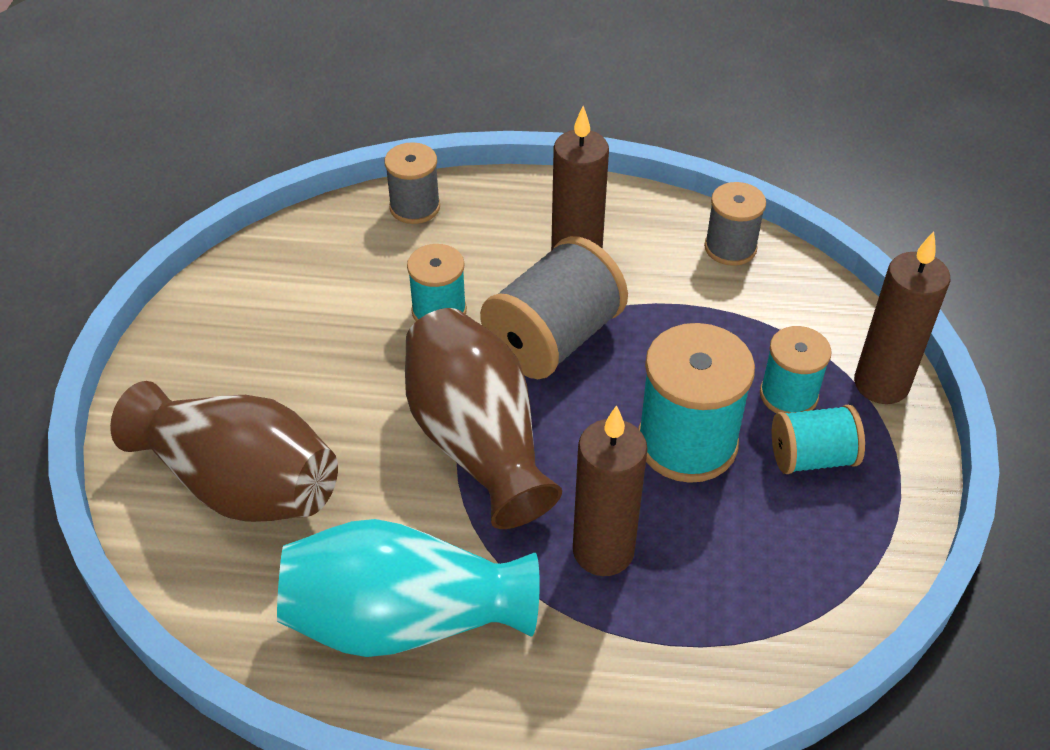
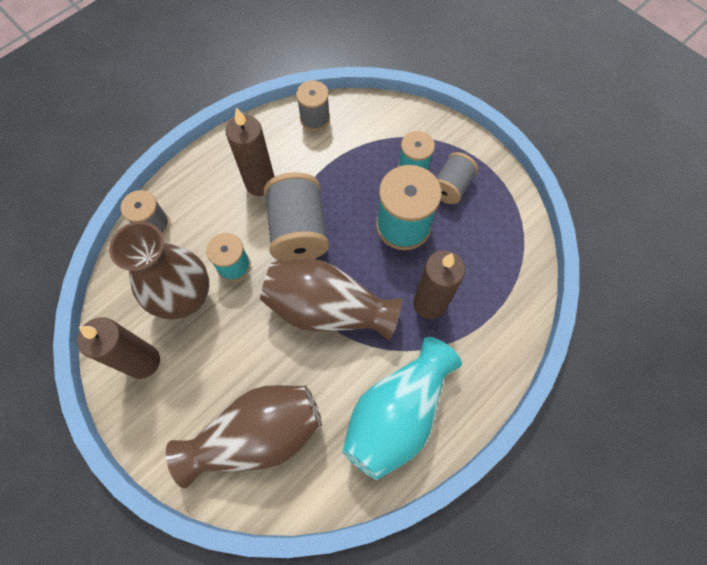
camera: 50 degrees left, 20 degrees up
(353, 296) = (185, 298): none -> brown vase
(812, 457) = (451, 186): turquoise spool -> grey spool
(881, 384) = (438, 130): brown candle -> brown candle (143, 361)

